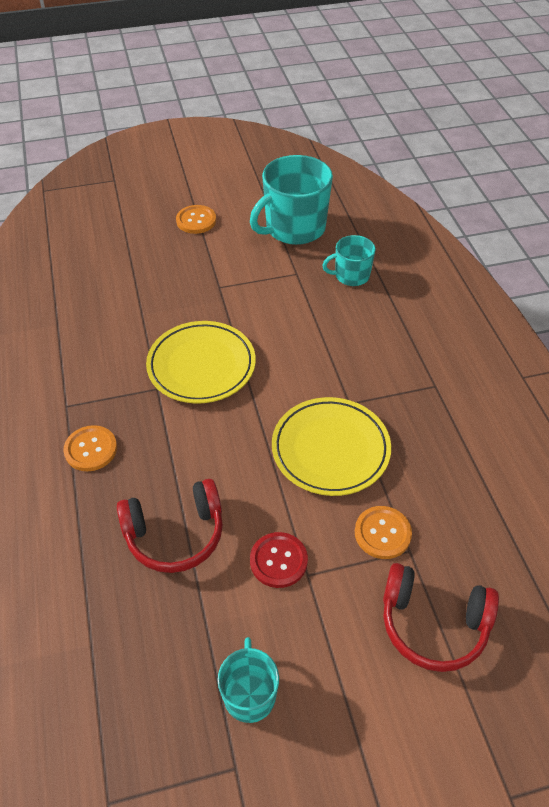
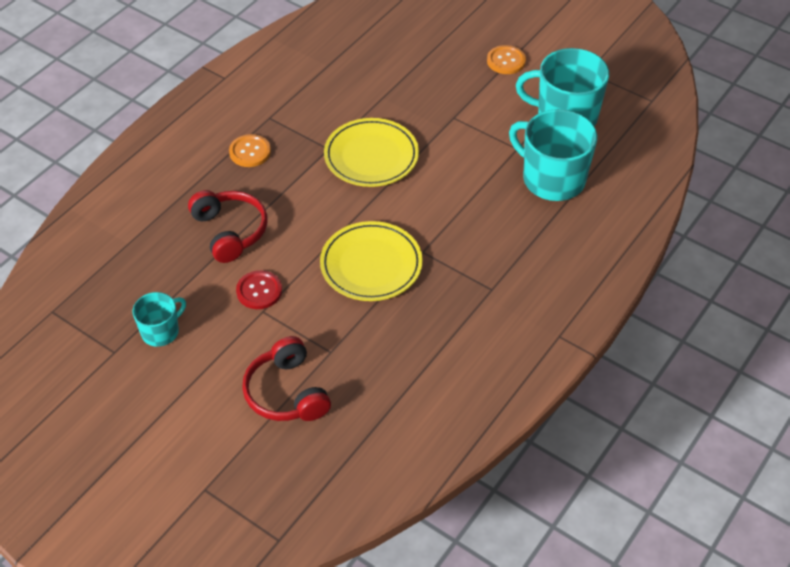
camera: 50 degrees right, 0 degrees up
(175, 534) = (230, 231): red headphones -> red headphones turned 150 degrees counterclockwise
(351, 275) = (552, 179): turquoise mug -> turquoise mug, size x1.83
(382, 533) = (330, 330): orange button -> none

